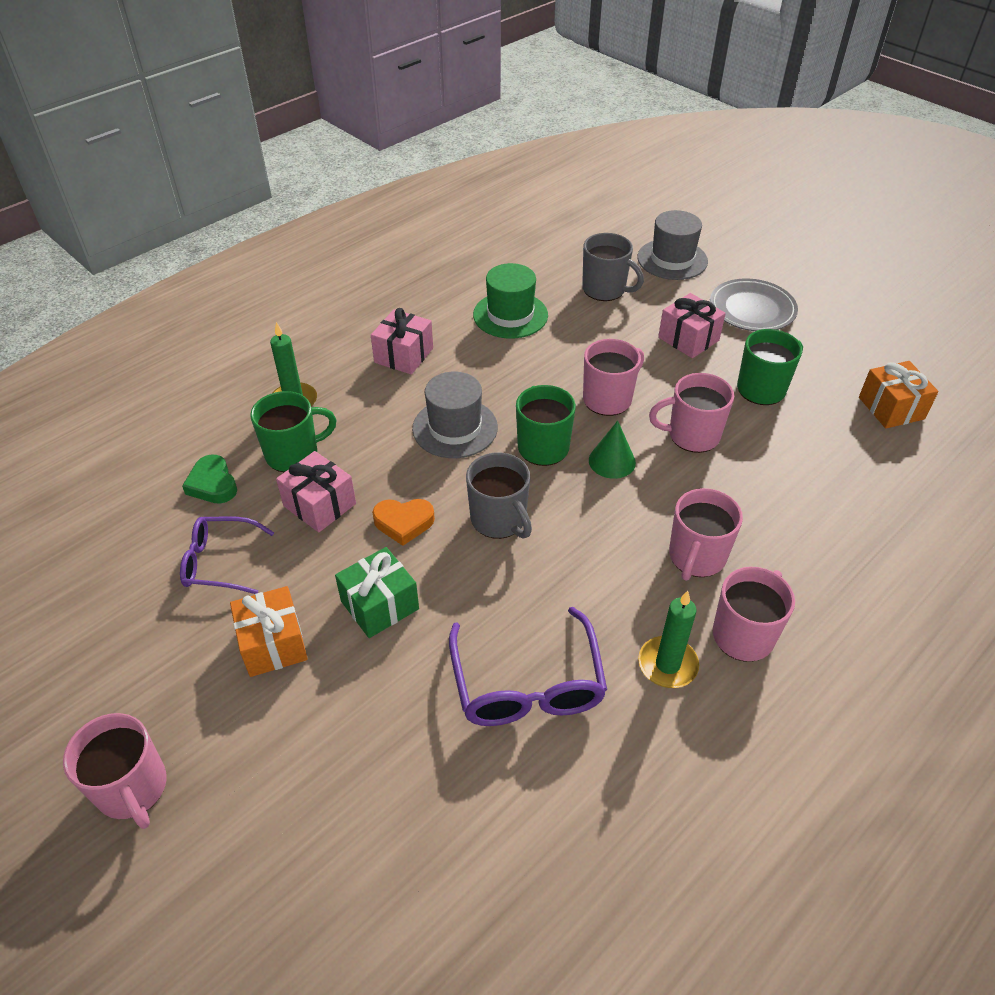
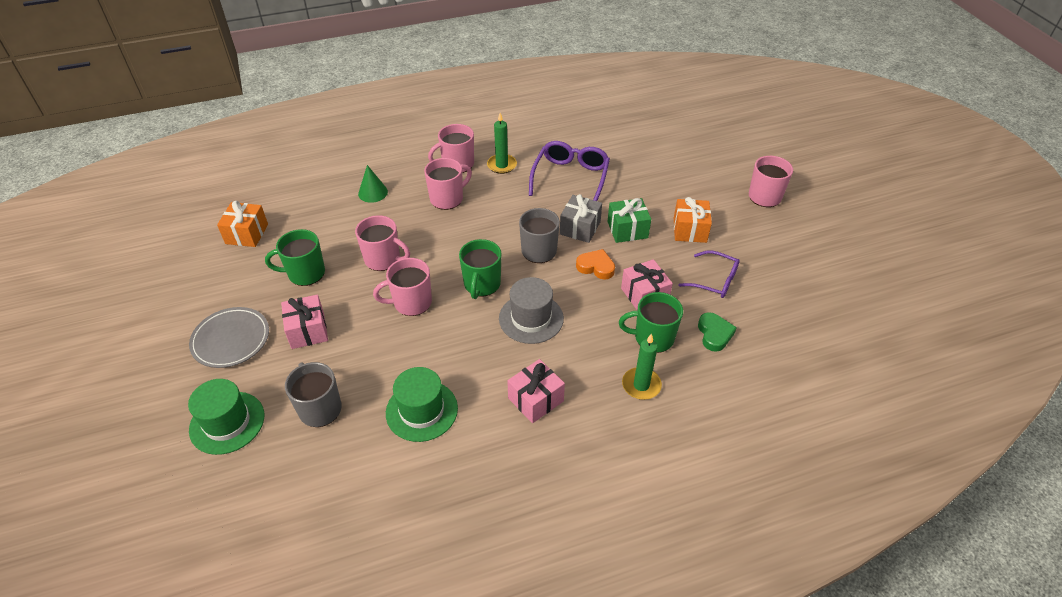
camera: 155 degrees left, 0 degrees up
(457, 580) = (580, 228): none -> grey gift
(612, 461) = (446, 261): green cone -> green cone (373, 192)
(672, 259) = (227, 422): grey hat -> green hat

